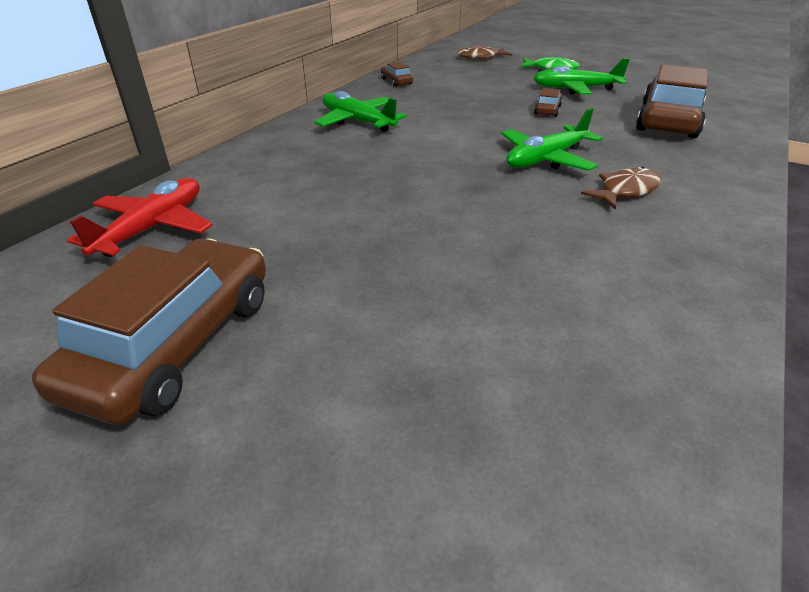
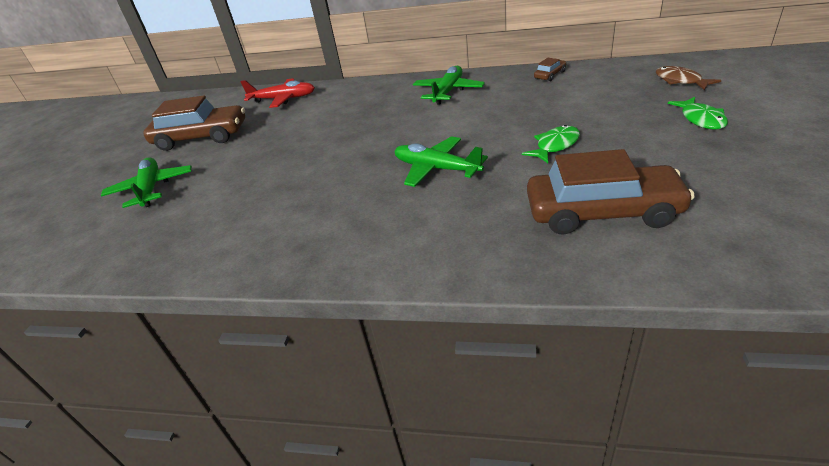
camera: 75 degrees right, 0 degrees up
(547, 110) = (555, 146): brown car -> green fish
(575, 89) = (643, 145): green plane -> green plane (151, 188)
(625, 191) = (399, 212): brown fish -> none

